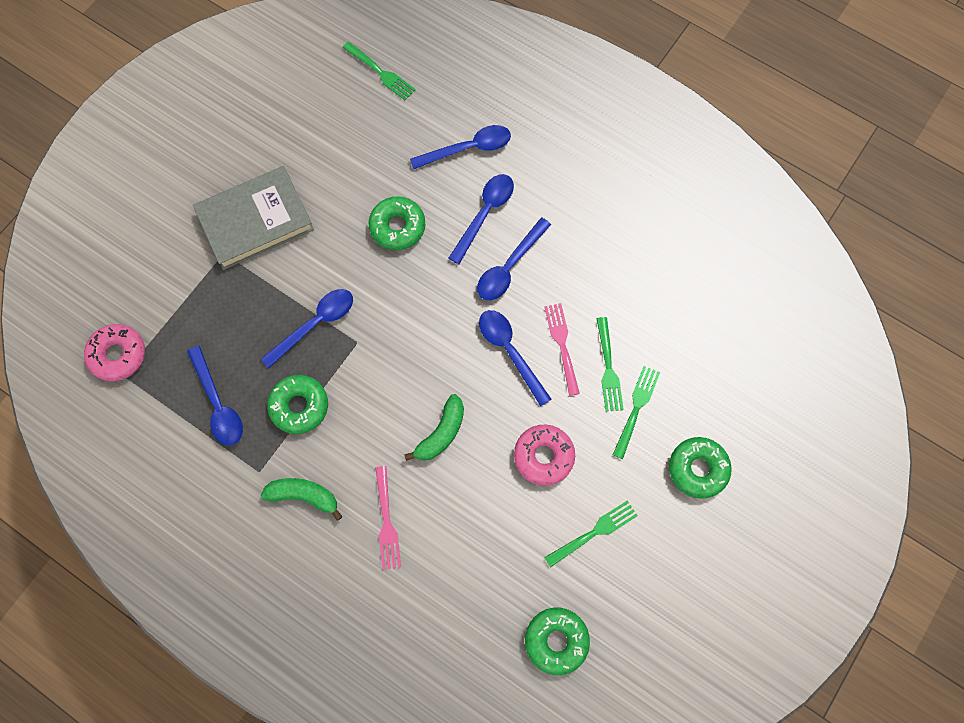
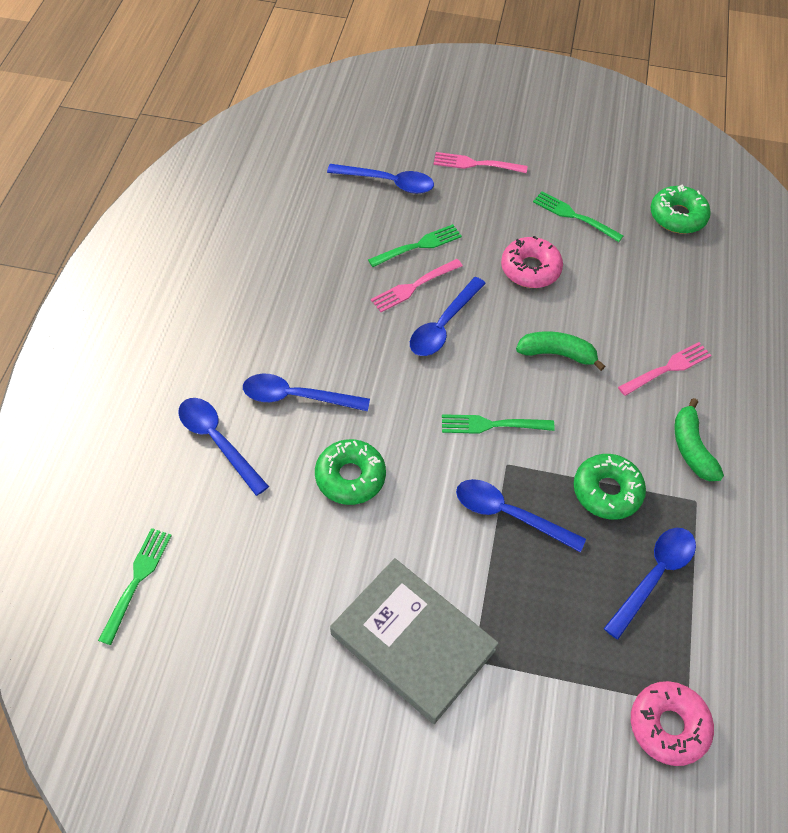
camera: 115 degrees left, 15 degrees down
(509, 267) = (350, 355): blue spoon -> blue spoon (388, 182)
(636, 409) = (446, 216): green fork -> green fork (493, 425)
(698, 469) = (476, 164): green donut -> pink fork

